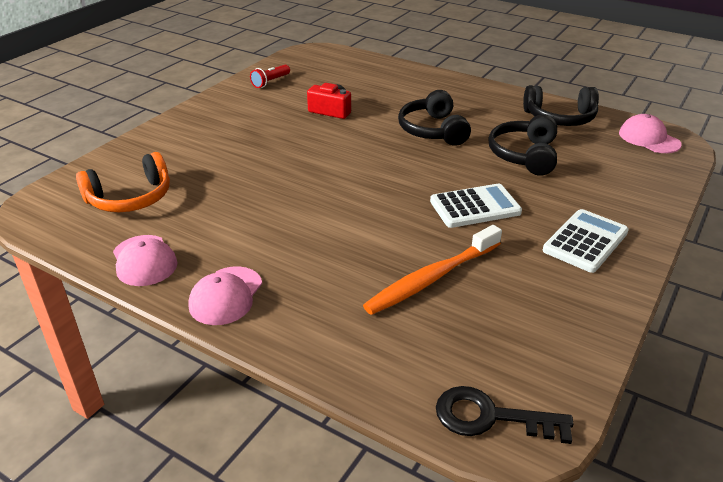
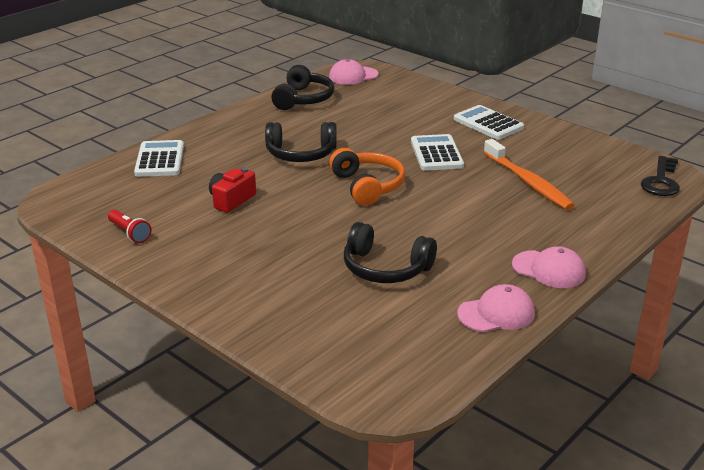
camera: 80 degrees left, 5 degrees down
(130, 198) = (381, 328): orange headphones -> orange headphones (368, 186)
(391, 74) = (159, 160): none -> white calculator
(524, 155) = (362, 123): black headphones -> black headphones (385, 268)

